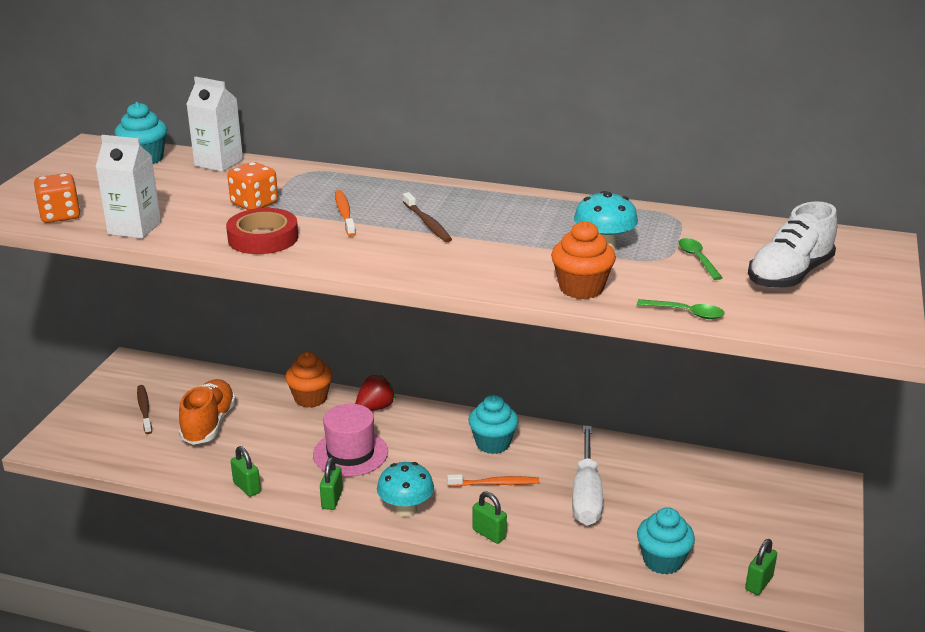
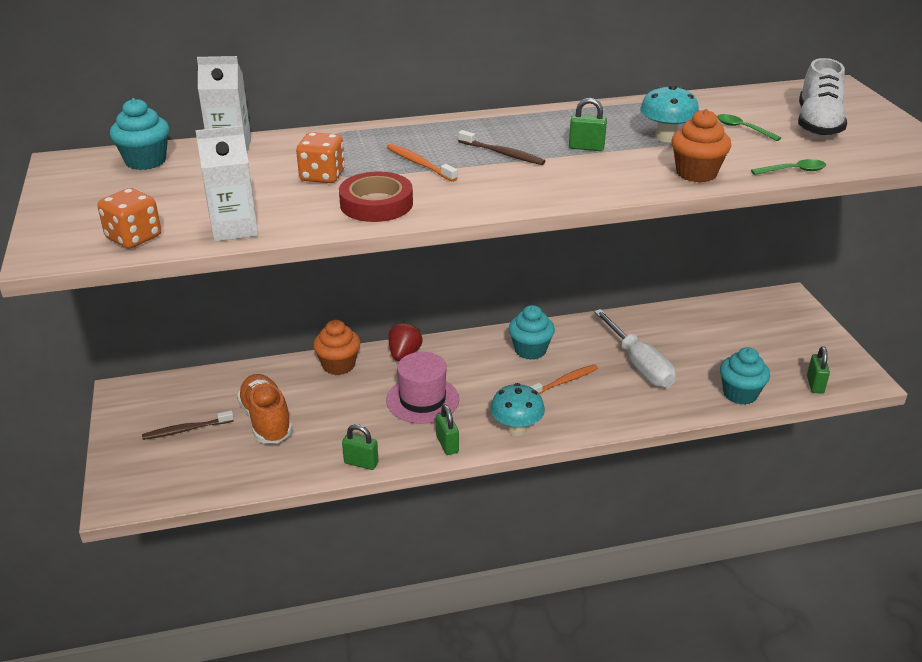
camera: 30 degrees left, 5 degrees up
(144, 409) = (186, 430): brown toothbrush -> brown toothbrush turned 60 degrees counterclockwise
(489, 534) = (600, 423): green padlock -> green padlock (586, 147)

